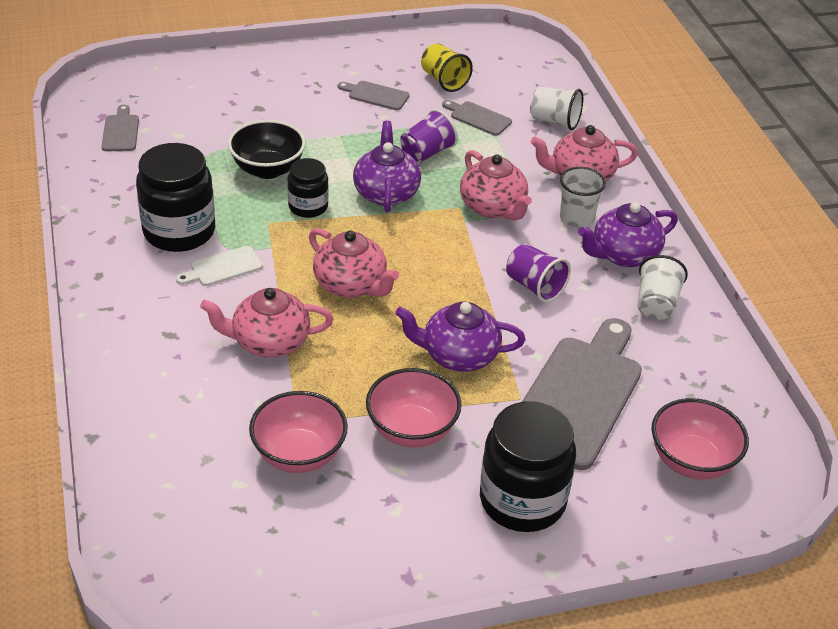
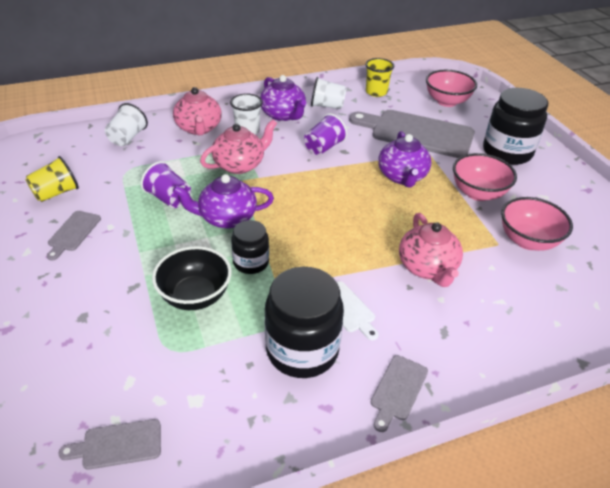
camera: 95 degrees left, 0 degrees up
(351, 285) = (347, 229): pink teapot -> none
(478, 118) = (119, 173): grey cutting board -> grey cutting board (398, 390)
(713, 370) = (376, 92): none -> yellow cup

